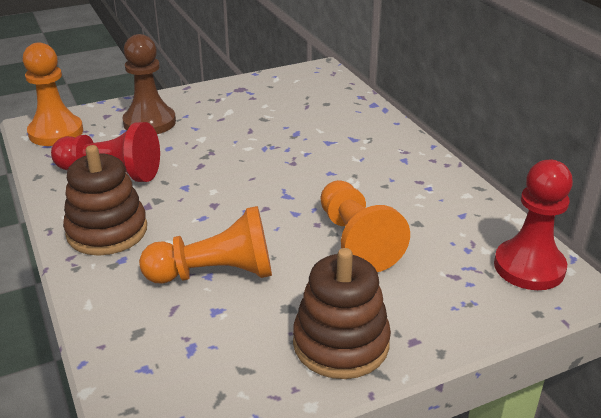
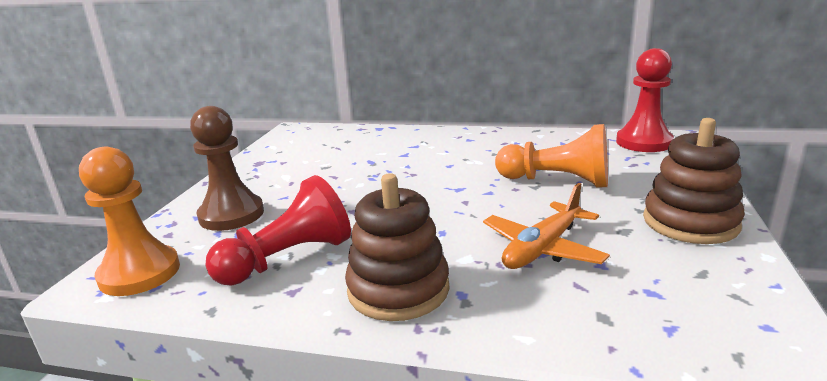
camera: 50 degrees left, 10 degrees down
(215, 273) = (542, 248): orange pawn -> orange plane

